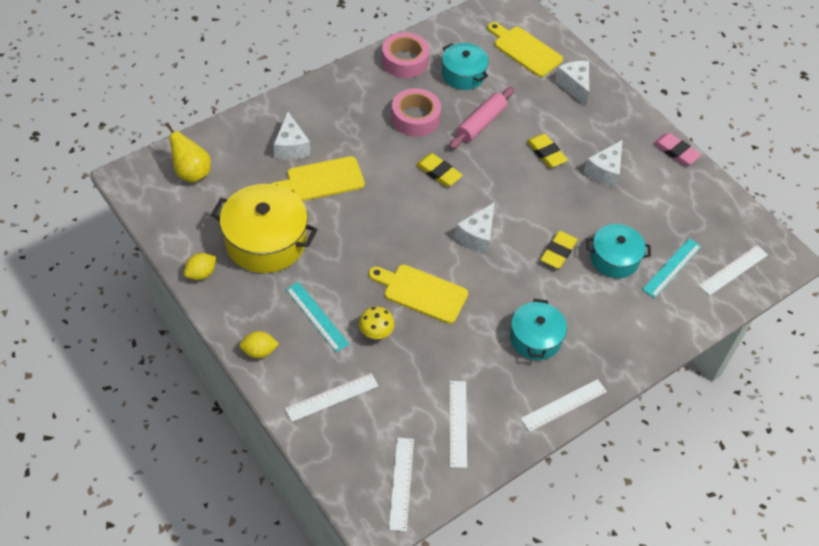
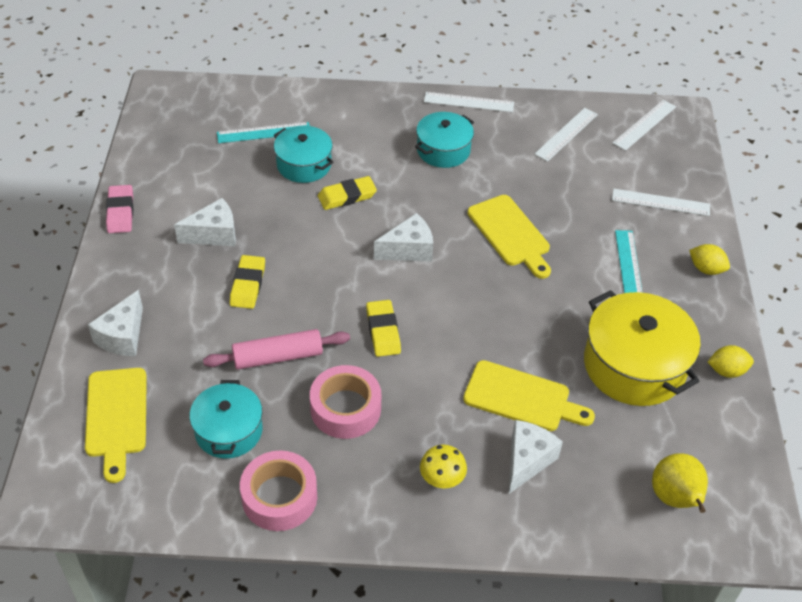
camera: 140 degrees left, 5 degrees down
(376, 333) = (582, 226): yellow mushroom -> yellow mushroom (442, 480)
(733, 270) = (215, 104): white ruler -> none

